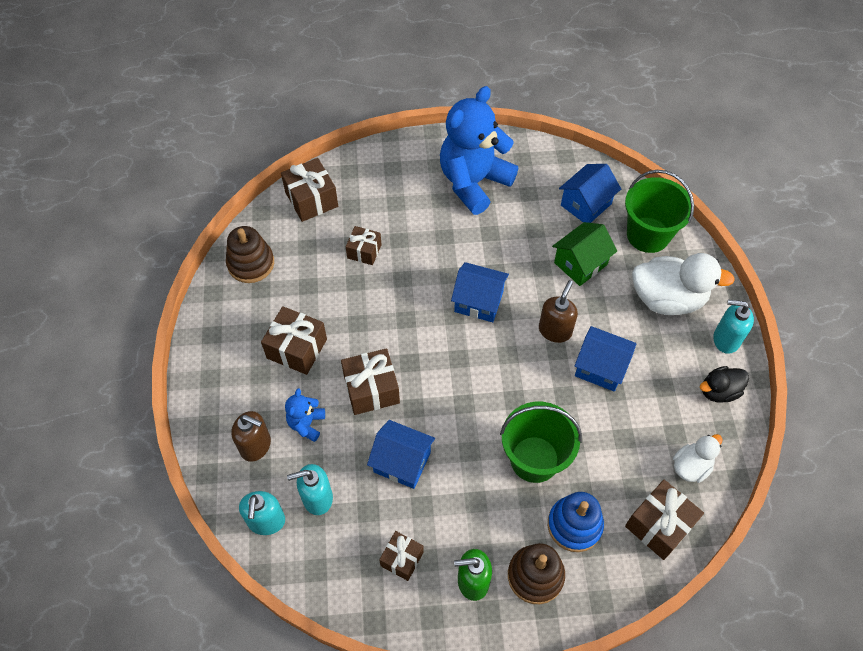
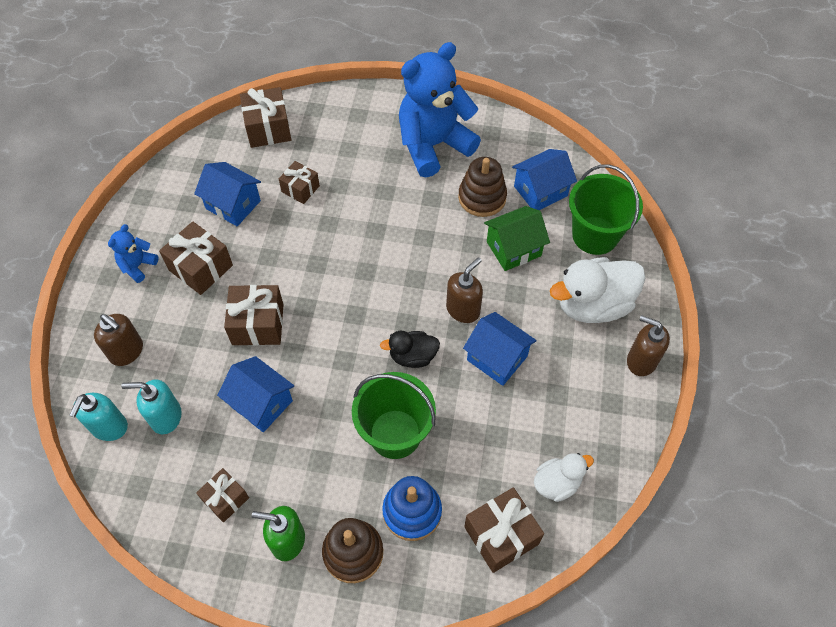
camera: 15 degrees right, 0 degrees up
(251, 263) = (188, 177): brown stacking toy -> brown stacking toy (482, 197)
(306, 424) = (182, 342): blue teddy bear -> blue teddy bear (137, 266)
(478, 301) = (395, 263): blue house -> blue house (233, 204)
(667, 299) = (593, 305): white duck -> white duck turned 135 degrees clockwise
(719, 391) = (614, 412): black duck -> black duck (412, 356)
(726, 339) = (641, 361): turquoise soap dispenser -> brown soap dispenser

